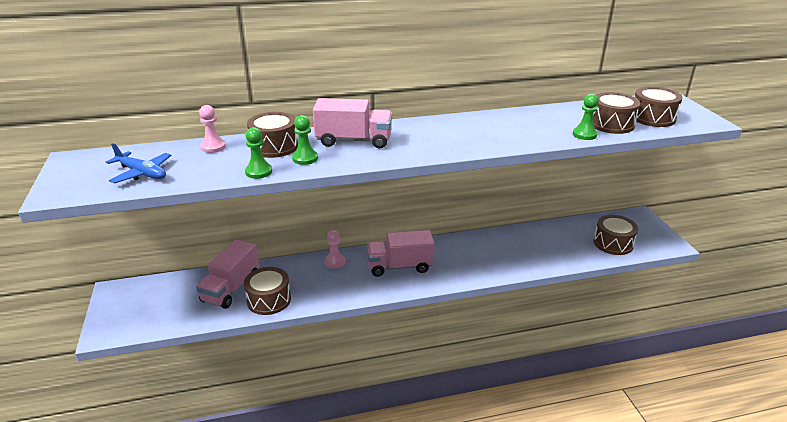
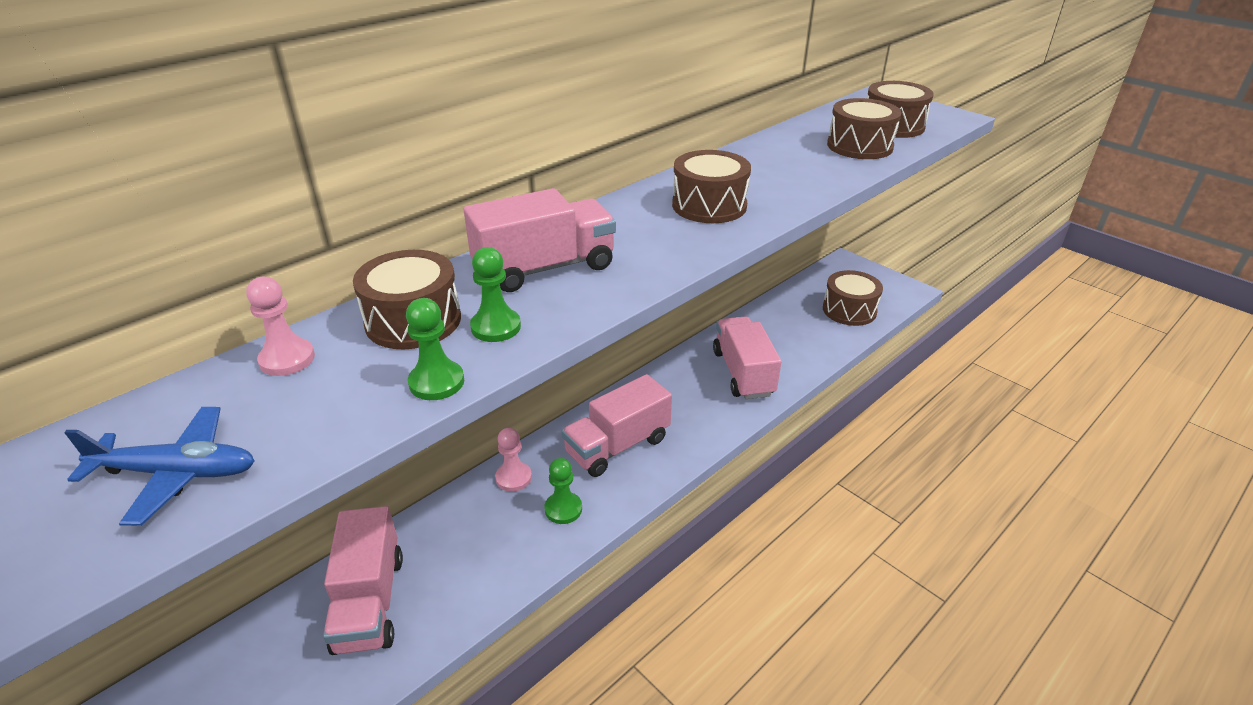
camera: 30 degrees left, 5 degrees up
(269, 300) = (455, 593): brown drum -> brown drum (709, 205)
(506, 255) = (743, 373): none -> pink truck
(584, 134) = (848, 169): green pawn -> green pawn (563, 509)

